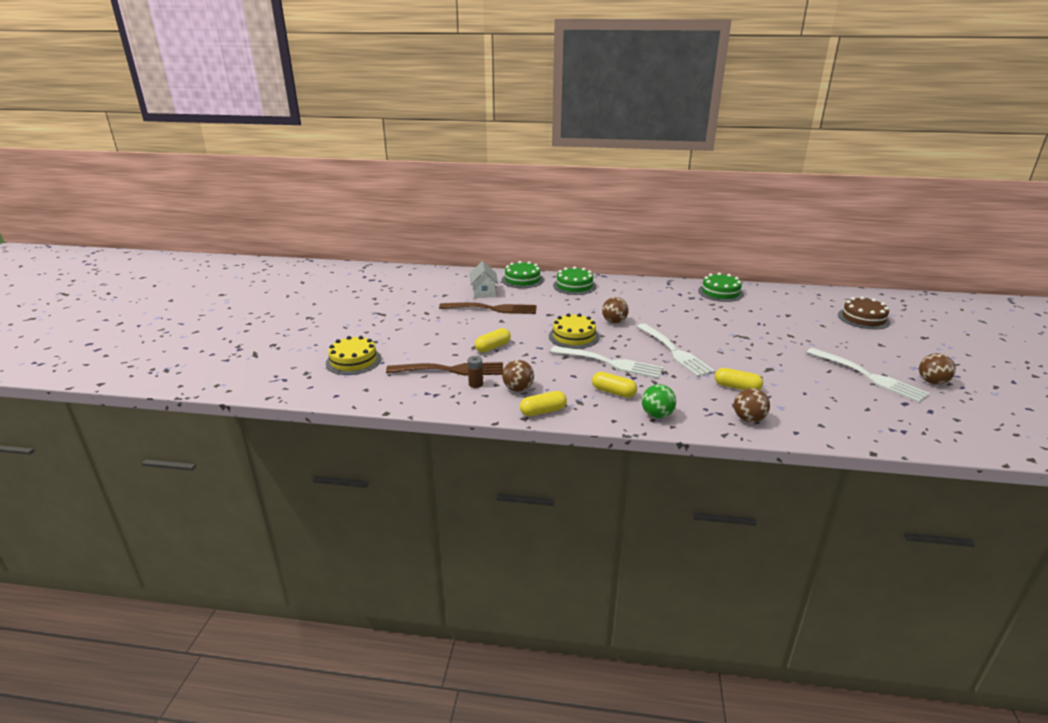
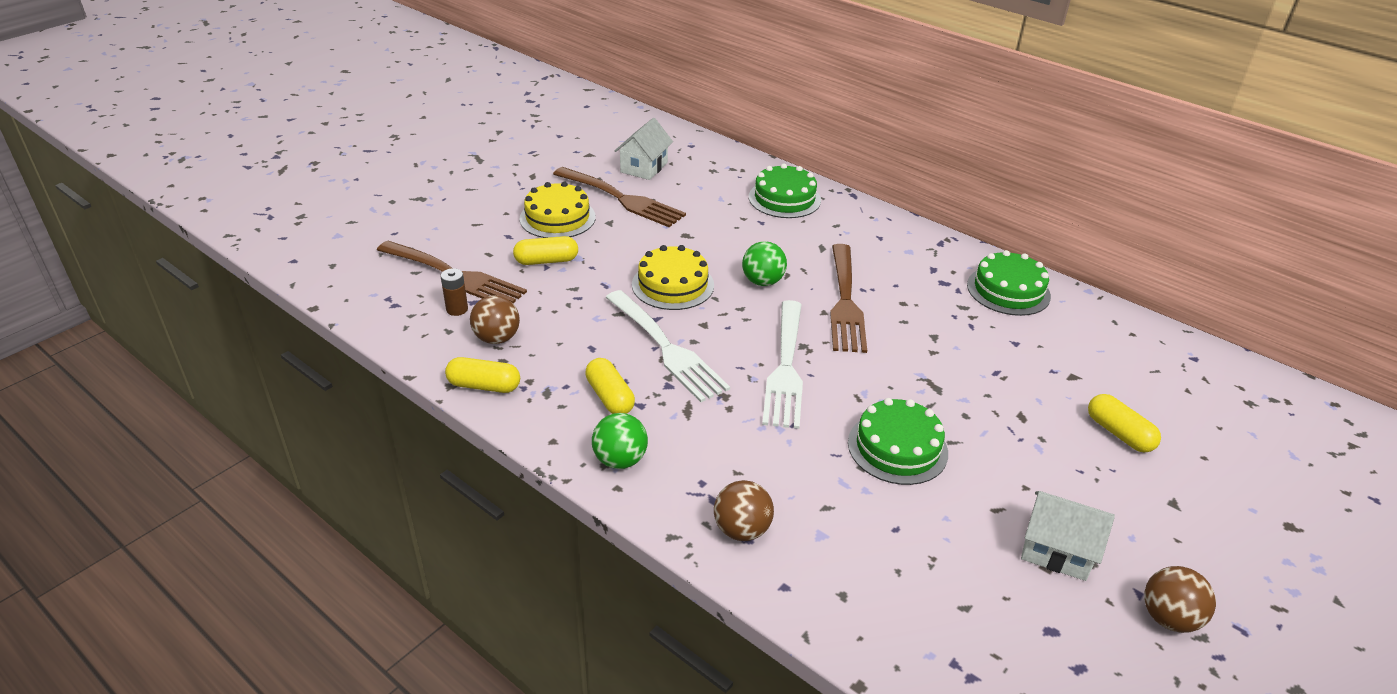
camera: 30 degrees right, 10 degrees up
(353, 361) = (366, 218): yellow cake -> yellow cake (557, 218)
(522, 280) = (722, 163): green cake -> green cake (897, 447)
(614, 322) = (762, 282): brown ball -> green ball
(662, 318) = (845, 301): none -> brown fork
(737, 387) = (798, 469): yellow capsule -> yellow capsule (1119, 433)
(863, 318) = (1216, 439): brown cake -> none
(868, 376) = (1056, 551): white fork -> white house

